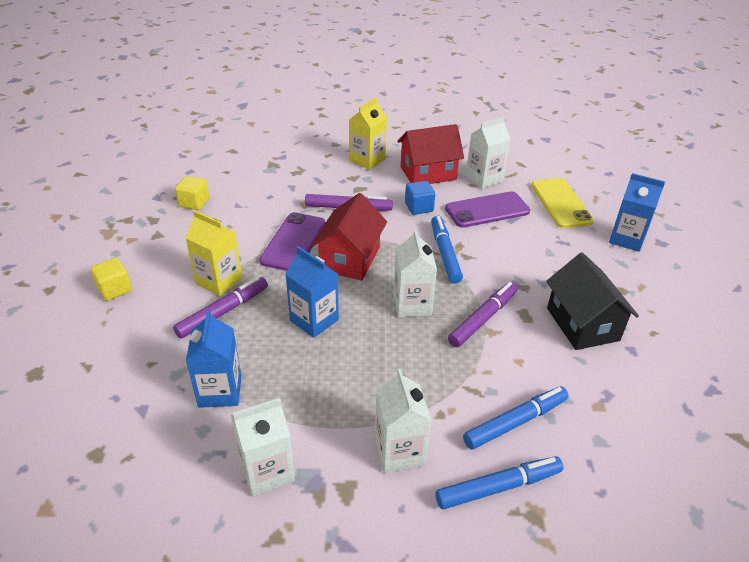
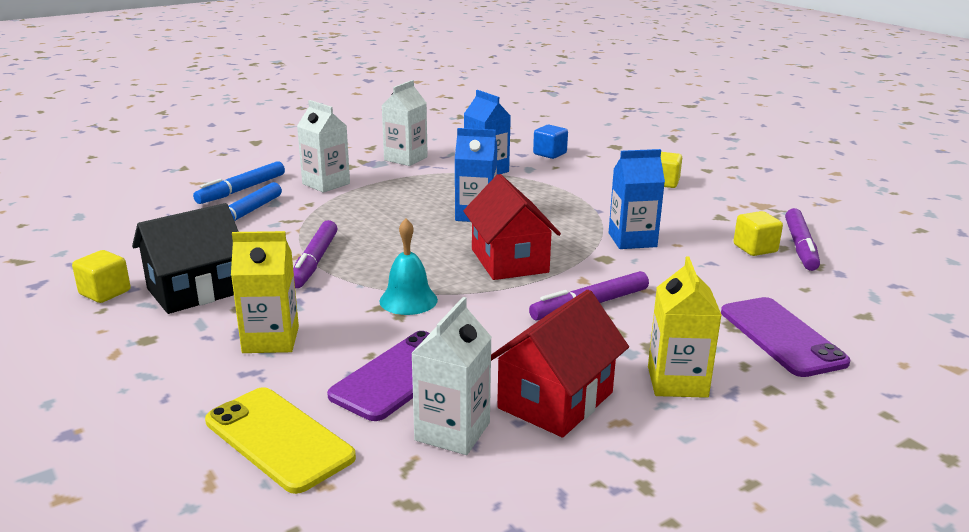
camera: 145 degrees right, 15 degrees down
(219, 281) = (598, 210): yellow carton -> yellow carton (271, 340)
(222, 312) = (557, 197): purple marker -> purple marker (800, 246)
(293, 242) = (589, 254): purple phone -> purple phone (781, 337)
(412, 304) = (398, 249): white carton -> none
(419, 207) = (503, 340): blue cube -> blue cube (550, 154)
(445, 254) = (408, 300): blue marker -> turquoise bell
(582, 324) = (195, 290): black house -> black house turned 75 degrees counterclockwise
(626, 239) = (138, 416): blue carton -> blue carton (632, 240)
(652, 352) = (105, 293): none -> yellow cube

